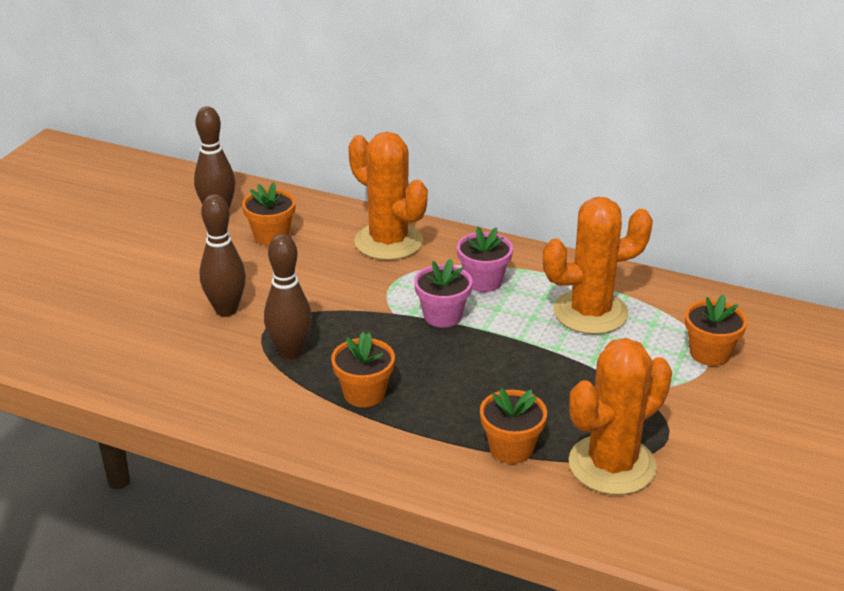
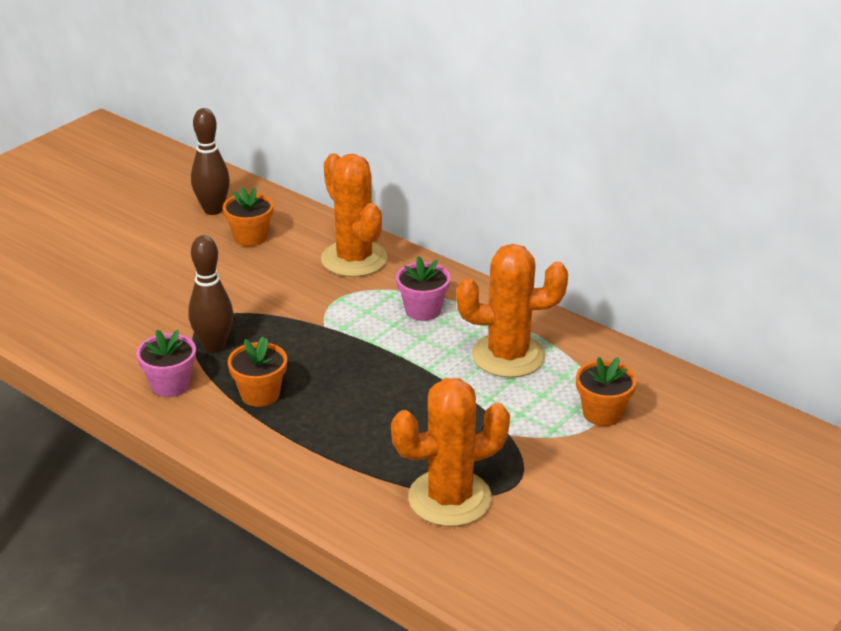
camera: 15 degrees right, 0 degrees up
(226, 309) = (177, 299): brown bowling pin -> none
(442, 316) = (367, 336): pink flower pot -> pink flower pot (170, 385)
(511, 448) = (365, 466): orange flower pot -> none

